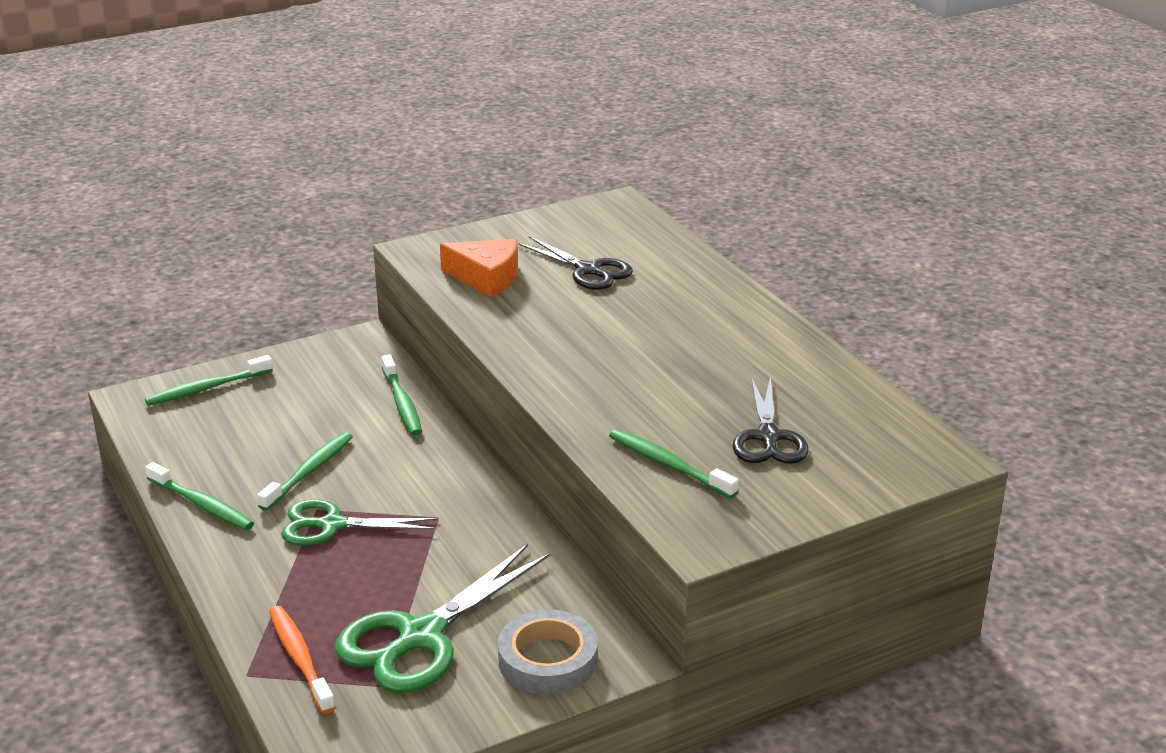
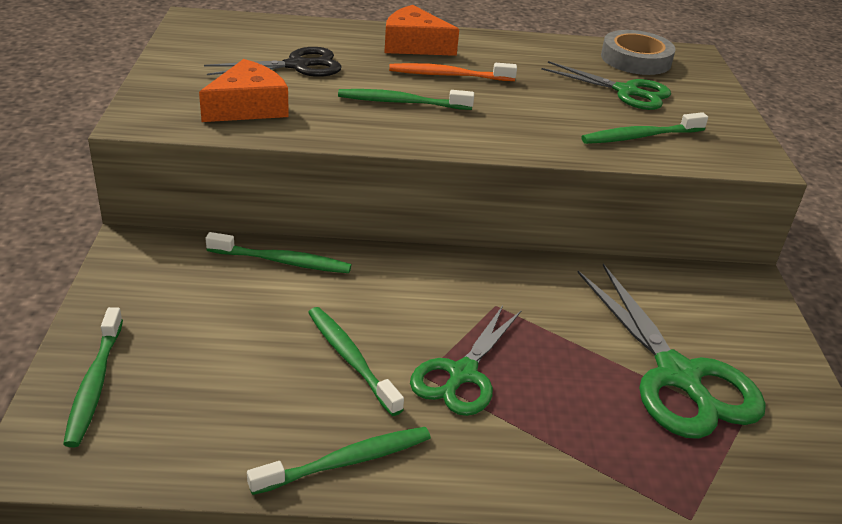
camera: 65 degrees left, 5 degrees up
(300, 658) = (679, 468): orange toothbrush -> orange toothbrush (448, 75)
(548, 660) = (738, 318): grey tape -> grey tape (636, 59)
(580, 333) = (401, 102): none -> green toothbrush
(711, 304) = (414, 45): none -> orange cheese
(768, 437) = (626, 92): black scissors -> green scissors

